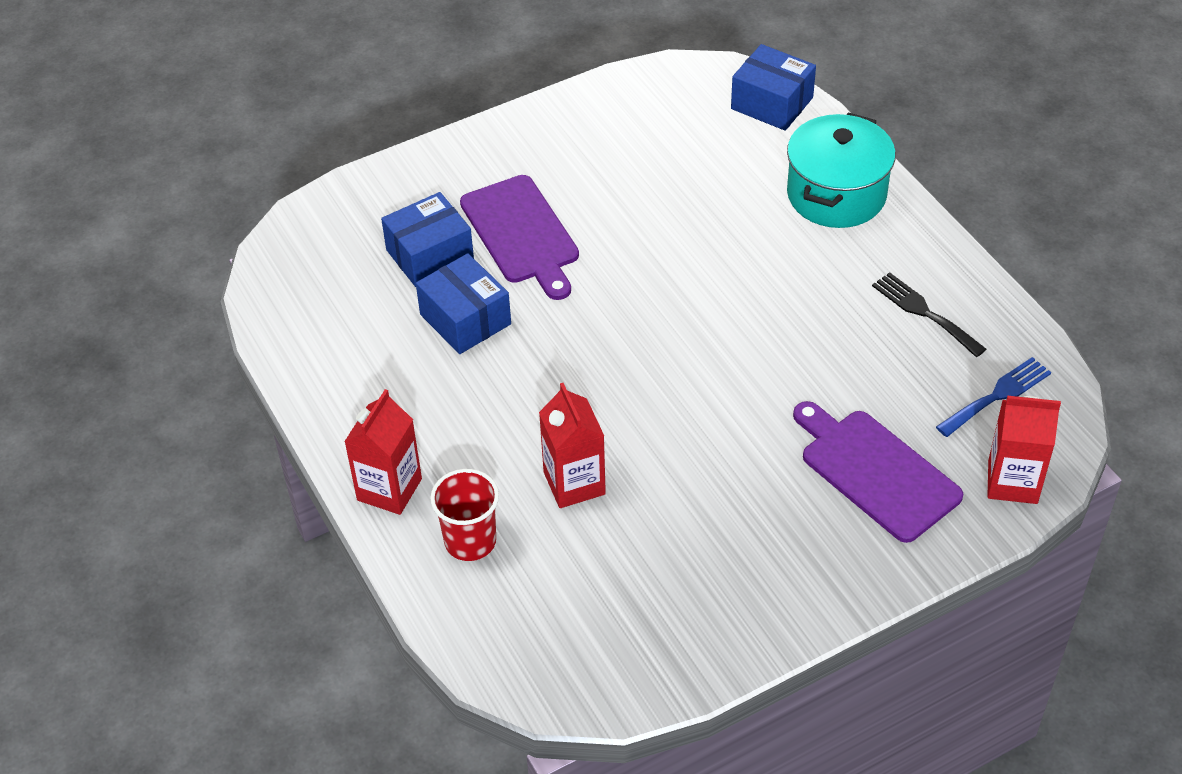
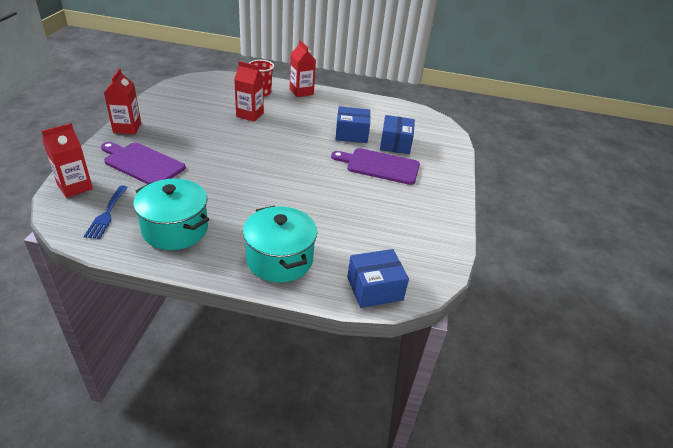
camera: 125 degrees right, 10 degrees down
(832, 591) = (127, 128): none -> red carton
(875, 472) = (142, 163): purple cutting board -> purple cutting board turned 150 degrees counterclockwise
(924, 312) = (175, 229): black fork -> turquoise pot

